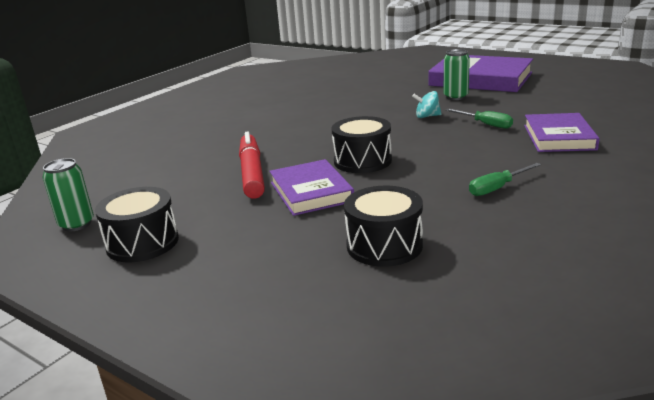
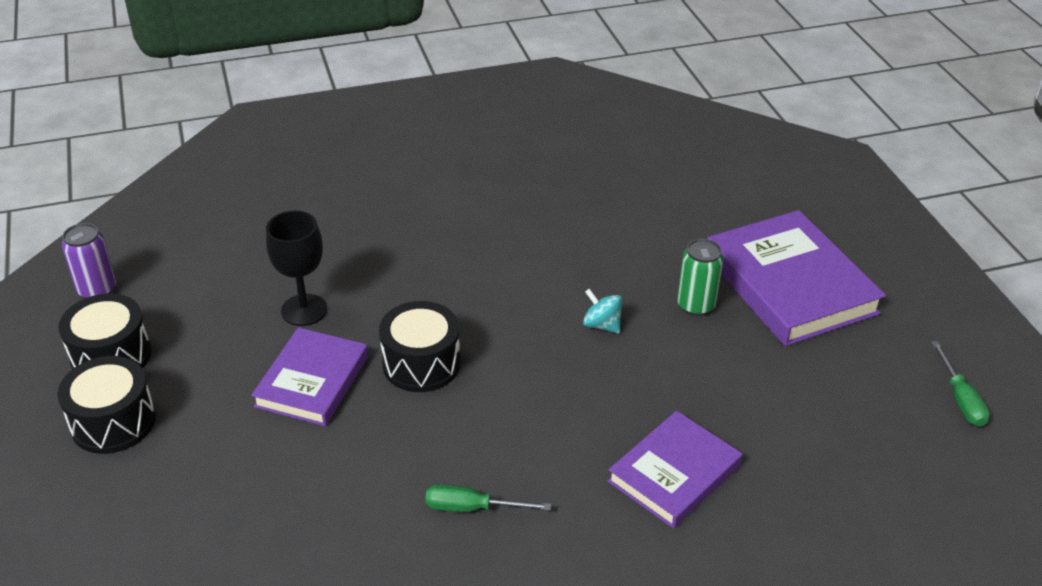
camera: 35 degrees right, 15 degrees up
(76, 224) = (97, 290): green can -> purple can
(252, 173) = (304, 310): red marker -> black goblet
(384, 245) = (264, 509): black drum -> black drum (113, 422)
(485, 124) = (637, 389): green screwdriver -> green screwdriver (960, 399)

